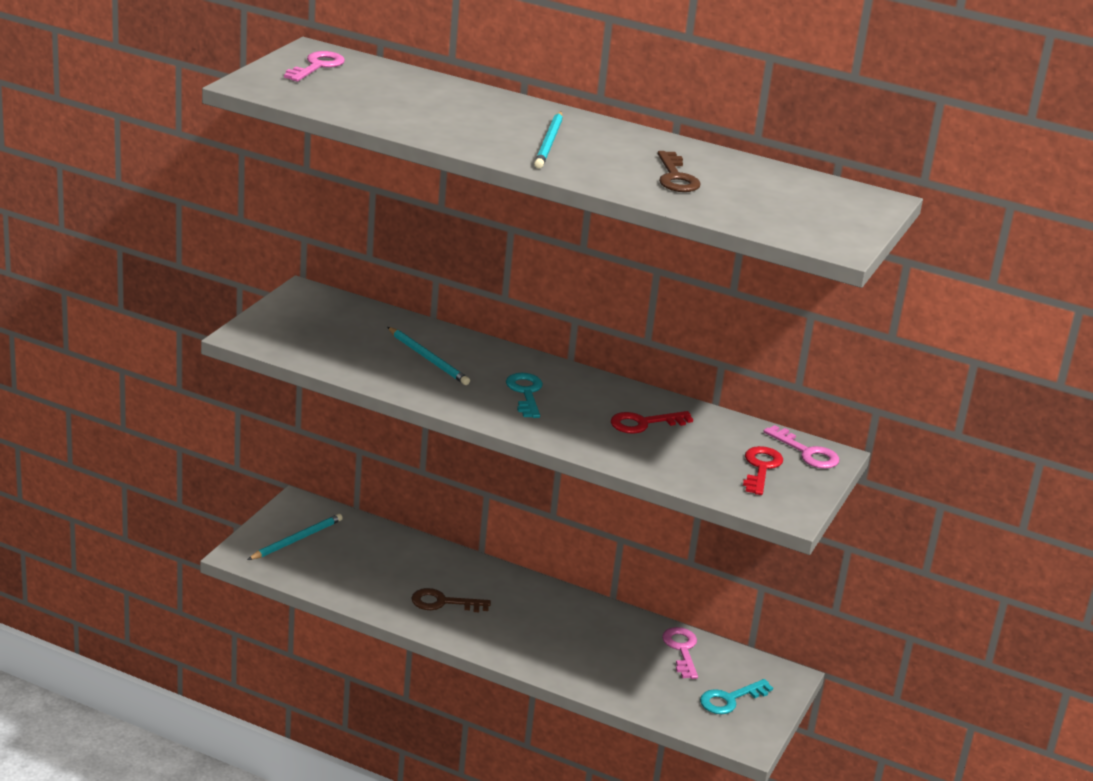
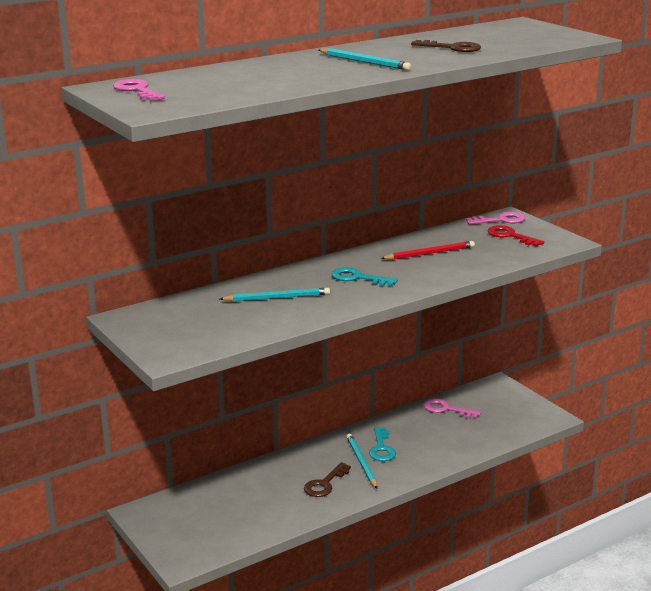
camera: 55 degrees left, 5 degrees down
(297, 539) = (187, 527): turquoise pencil -> turquoise pencil (361, 462)
(643, 423) = (430, 253): red key -> red pencil
(730, 699) = (508, 410): turquoise key -> turquoise key (381, 448)

